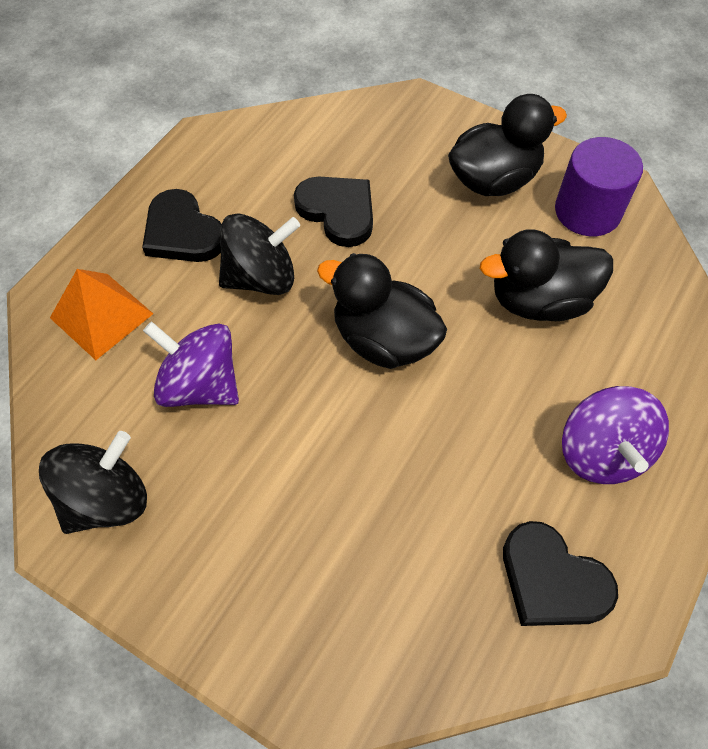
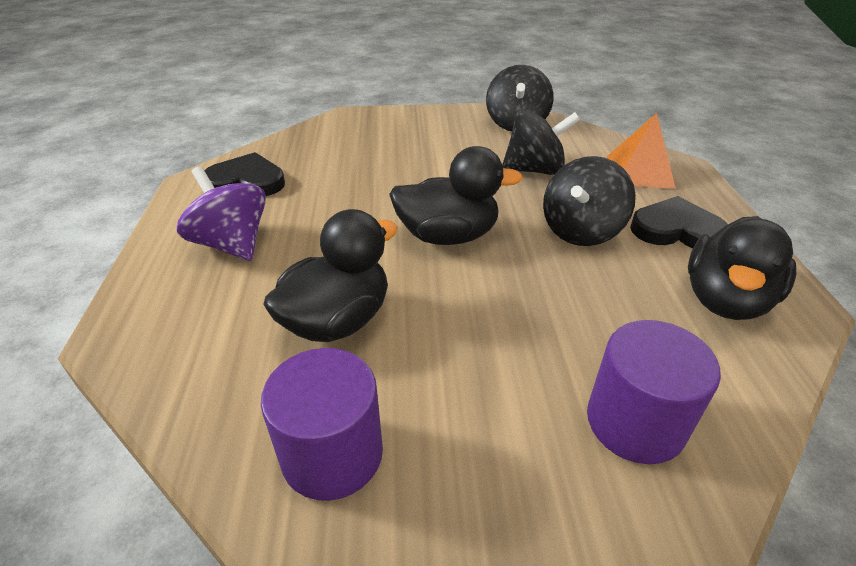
camera: 145 degrees right, 20 degrees down
(200, 385) = (535, 170): purple spinning top -> black spinning top
(338, 211) = (592, 304): black heart -> none
(401, 140) = (635, 422): none -> purple cylinder
(494, 180) = (479, 431): black duck -> black duck (725, 300)

